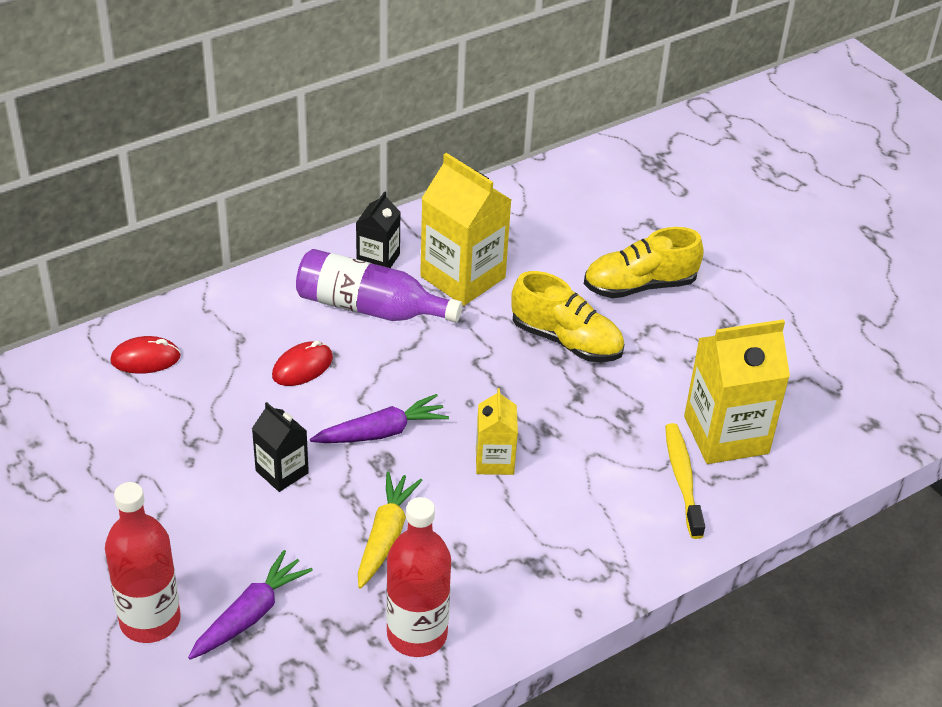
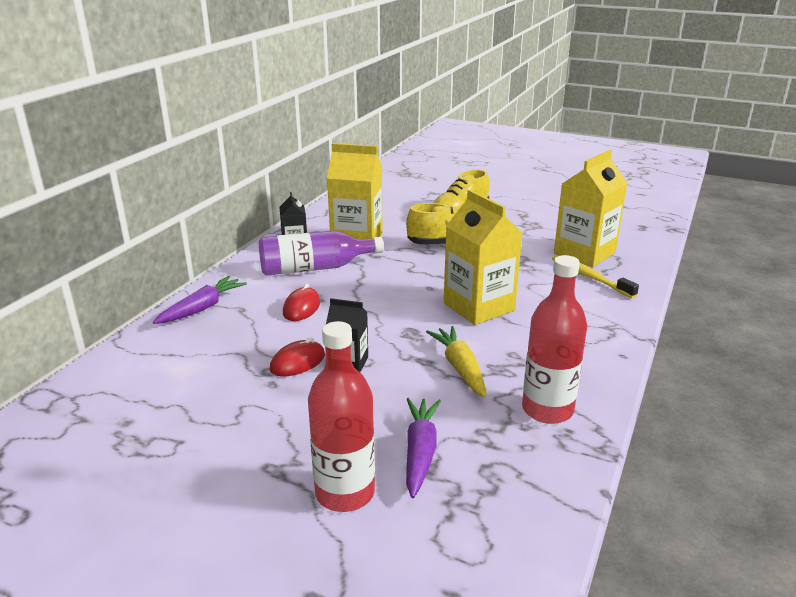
camera: 30 degrees left, 15 degrees down
(145, 359) = (178, 342): red mouse -> red mouse (297, 362)
(381, 432) = (392, 319): purple carrot -> purple carrot (202, 308)
(494, 460) = (478, 307): yellow carton -> yellow carton, size x1.83

